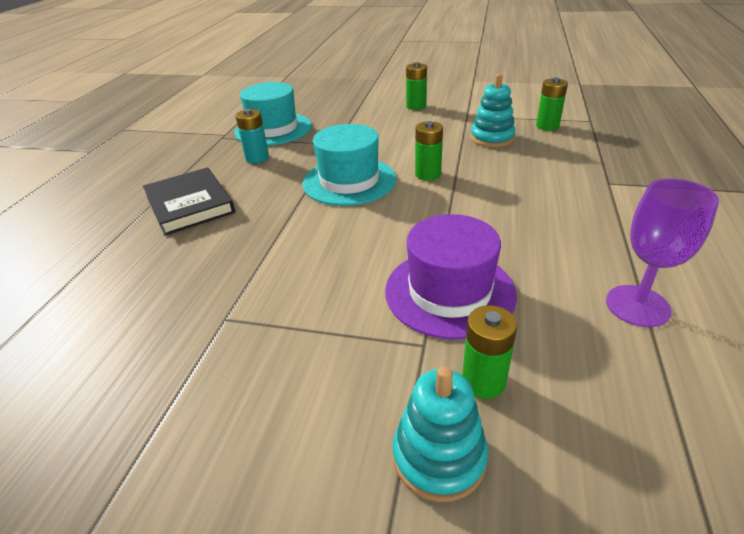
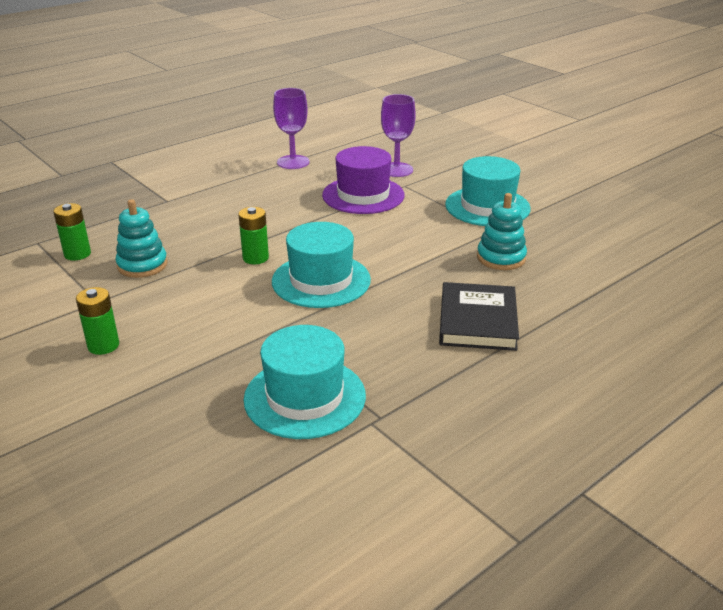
camera: 145 degrees left, 5 degrees down
(257, 158) = (370, 352): turquoise battery -> none
(261, 363) = (487, 206): none -> turquoise hat
(439, 457) = (439, 163): turquoise stacking toy -> turquoise stacking toy (501, 258)
(483, 381) = (396, 170): green battery -> purple goblet

